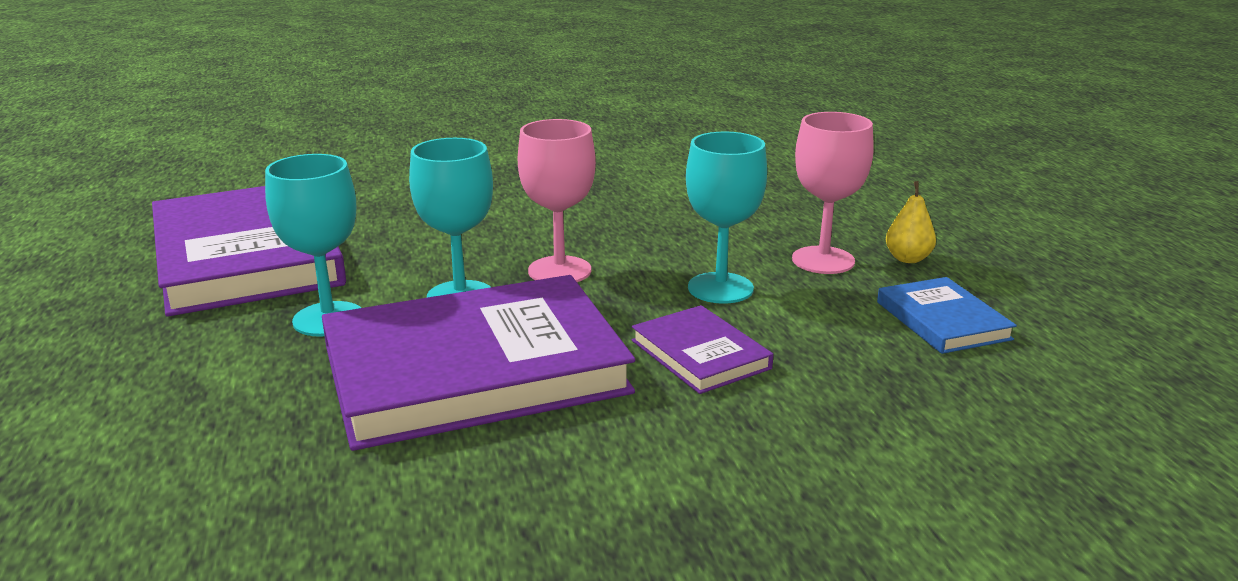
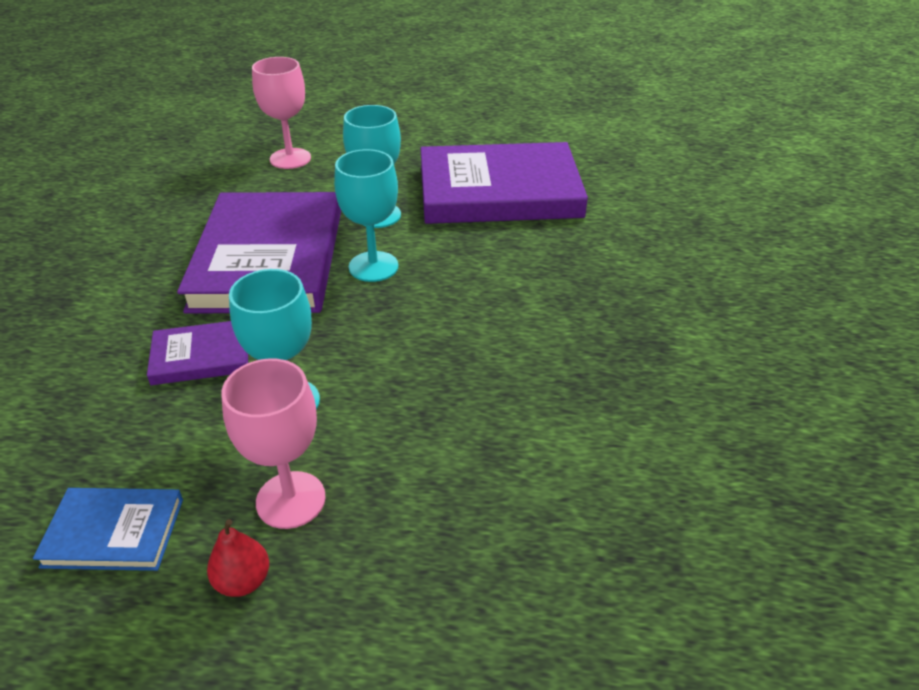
camera: 110 degrees right, 15 degrees up
(559, 271) = (385, 319): pink goblet -> pink goblet (290, 158)
(908, 259) = (243, 581): yellow pear -> red pear

